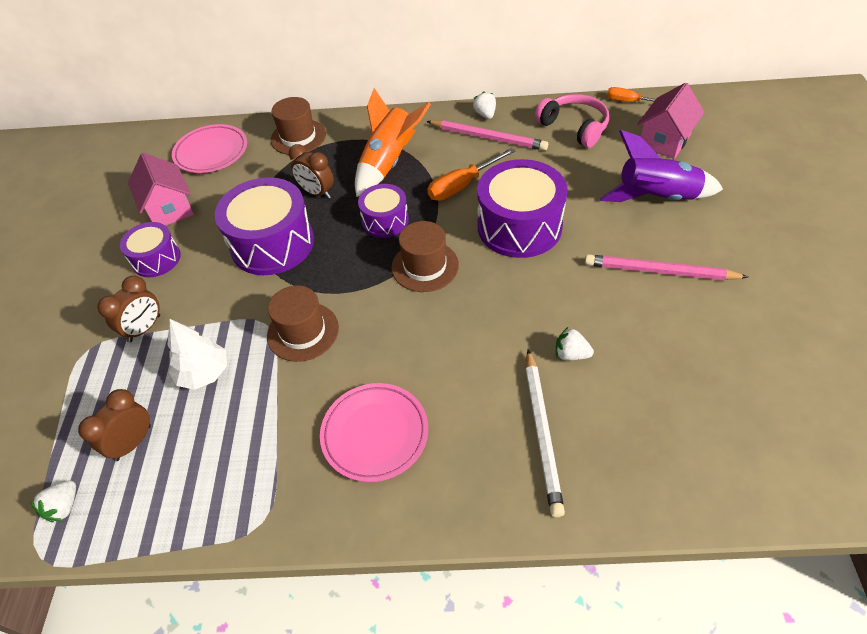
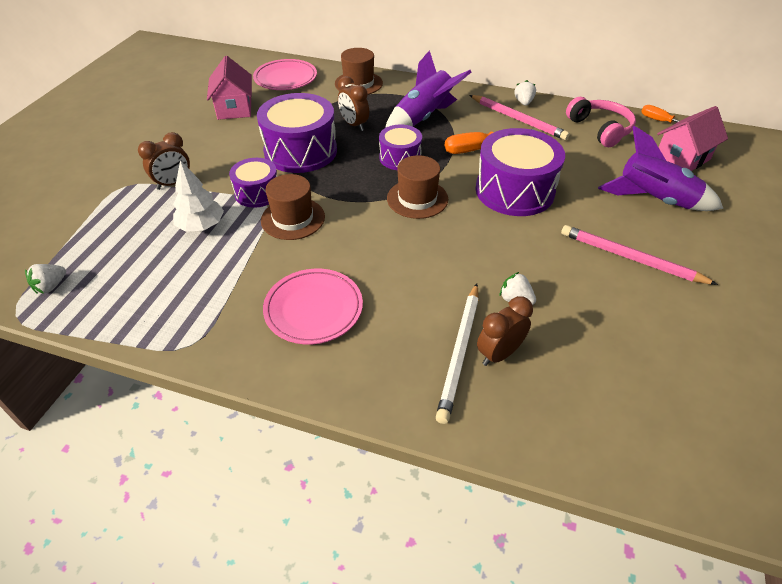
camera: 15 degrees right, 5 degrees down
(133, 443) = (123, 258): brown clock -> brown clock (499, 354)
(156, 259) = (207, 139): purple drum -> purple drum (257, 193)
(388, 163) = (423, 118): orange rocket -> purple rocket

